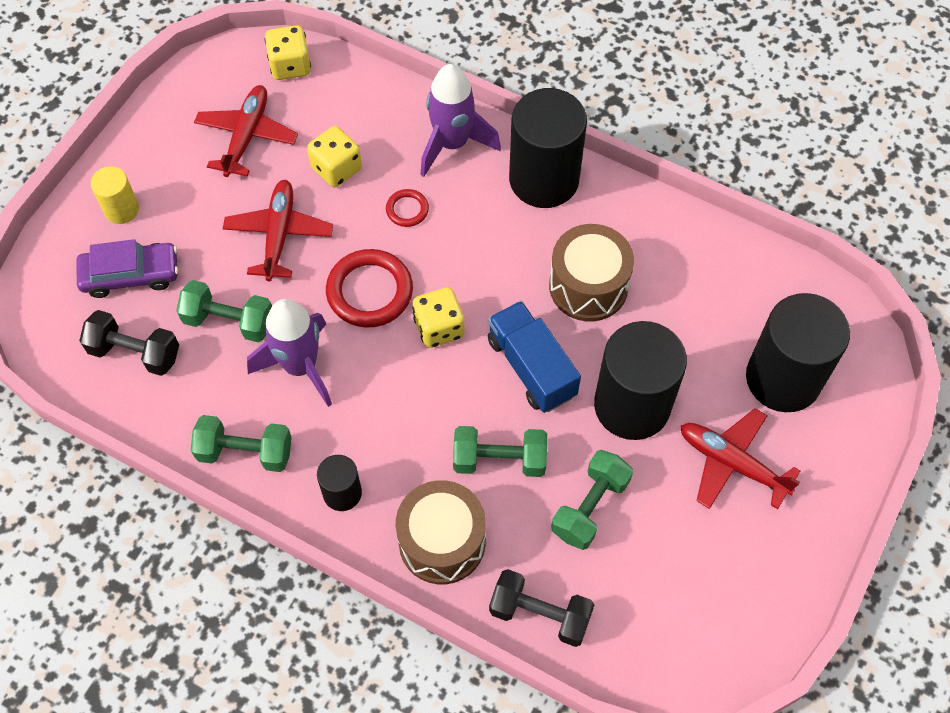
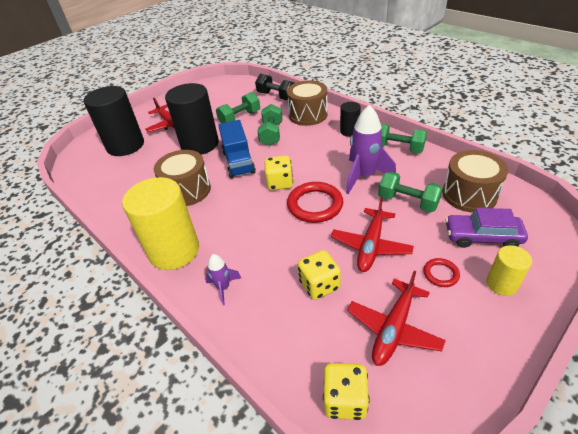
camera: 160 degrees left, 20 degrees down
(135, 352) = (469, 194): black dumbbell -> brown drum
(407, 210) = (275, 247): red ring -> red ring (440, 274)
(452, 144) = (223, 288): purple rocket -> purple rocket, size x0.52
(499, 460) = (271, 134): green dumbbell -> green dumbbell turned 75 degrees clockwise
(544, 179) = (174, 250): black cylinder -> yellow cylinder

